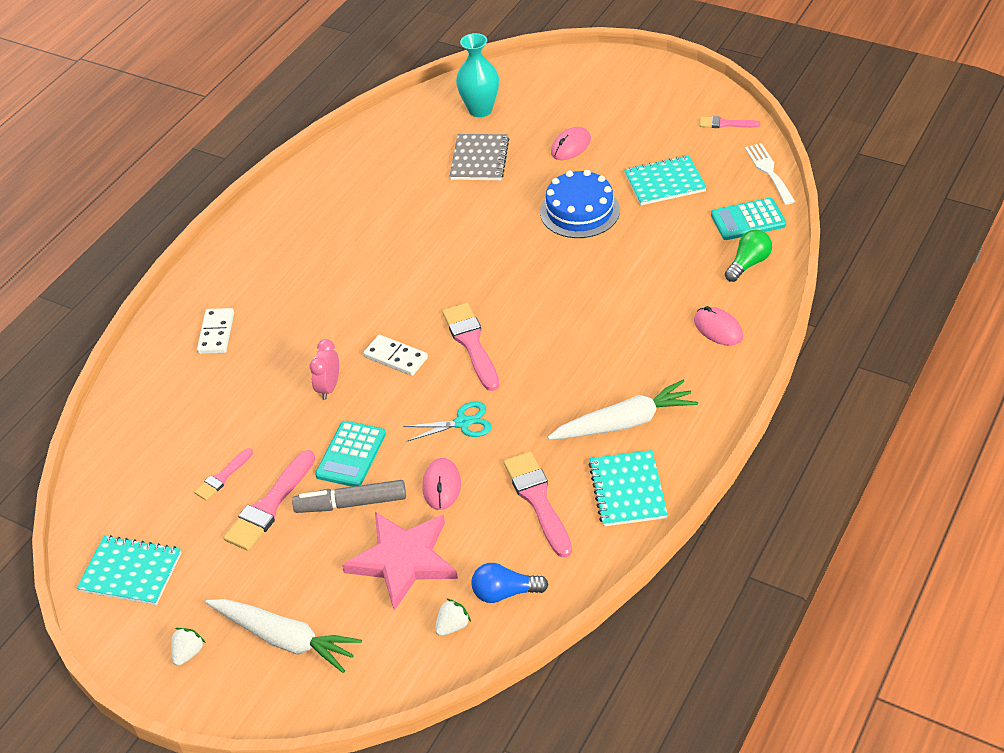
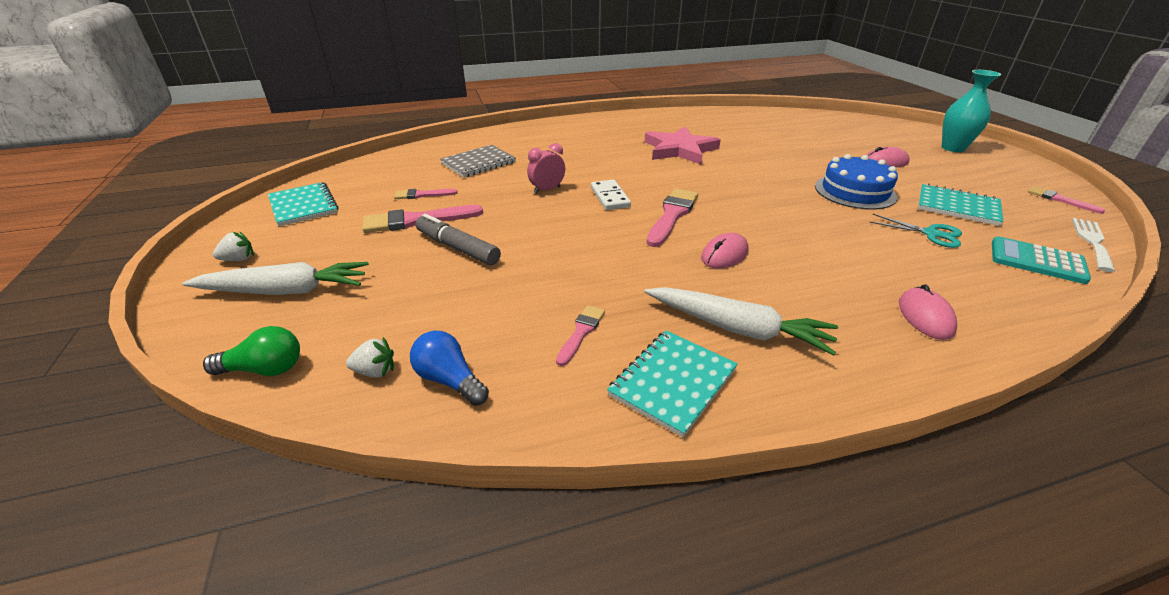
camera: 40 degrees right, 10 degrees down
(216, 333) = (531, 143): white domino -> none
(284, 639) = (285, 291): white carrot -> white carrot turned 75 degrees counterclockwise
(351, 455) = (502, 225): turquoise calculator -> none
(403, 560) = (426, 300): pink star -> pink star (679, 149)
(441, 486) = (527, 275): pink mouse -> pink mouse (724, 254)
(463, 423) = (600, 251): turquoise scissors -> turquoise scissors (931, 234)
(479, 159) = (802, 144): grey notebook -> grey notebook (478, 163)
(480, 110) = (831, 127): turquoise vase -> turquoise vase (953, 148)
(538, 500) = (581, 332): pink brush -> pink brush, size x0.57
(748, 264) = (1010, 289): green light bulb -> green light bulb (264, 369)

